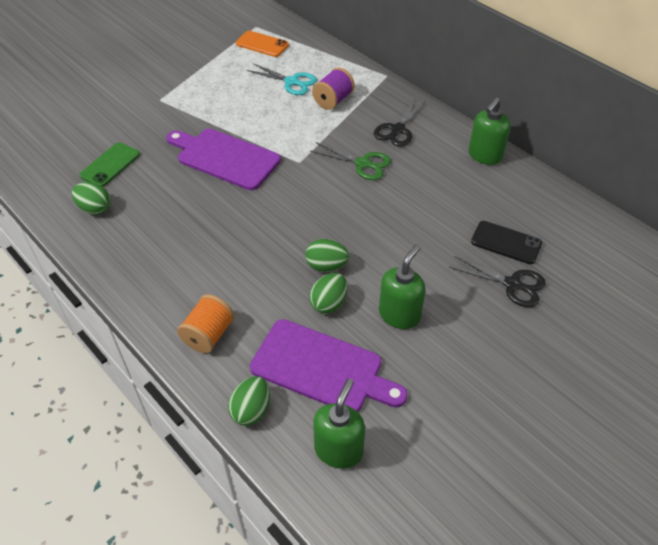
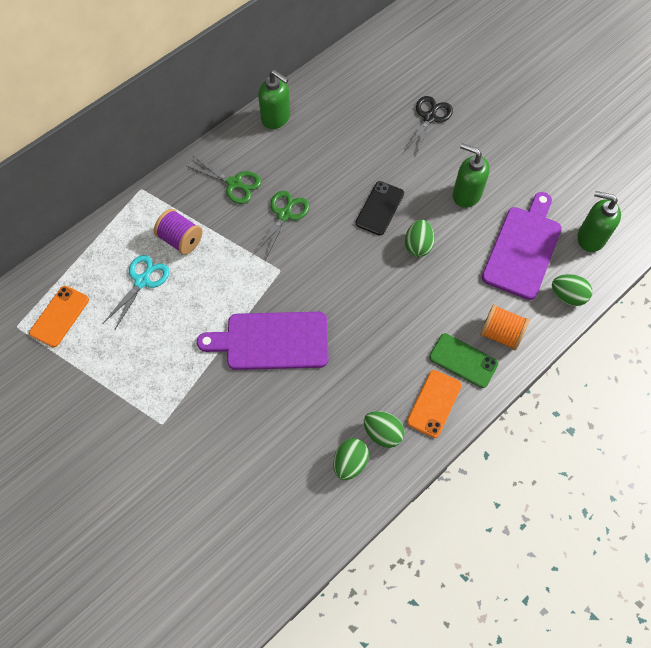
camera: 90 degrees left, 15 degrees up
(110, 165) = (280, 460): green phone -> green phone (463, 361)
(138, 271) = (434, 403): none -> orange phone
(224, 158) = (271, 341): purple cutting board -> purple cutting board turned 60 degrees clockwise
(329, 303) = (459, 244): green egg -> green egg (382, 433)
(397, 130) = (234, 184): black scissors -> green scissors
(506, 243) = (385, 116): black phone -> black phone (380, 208)

